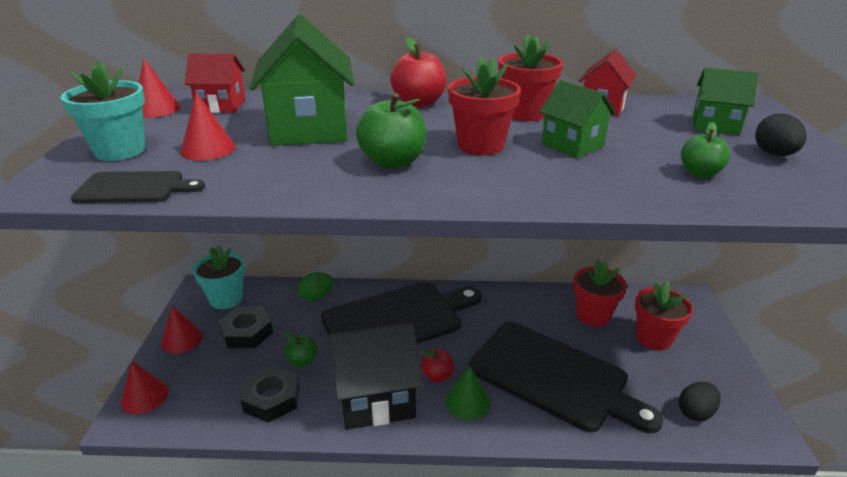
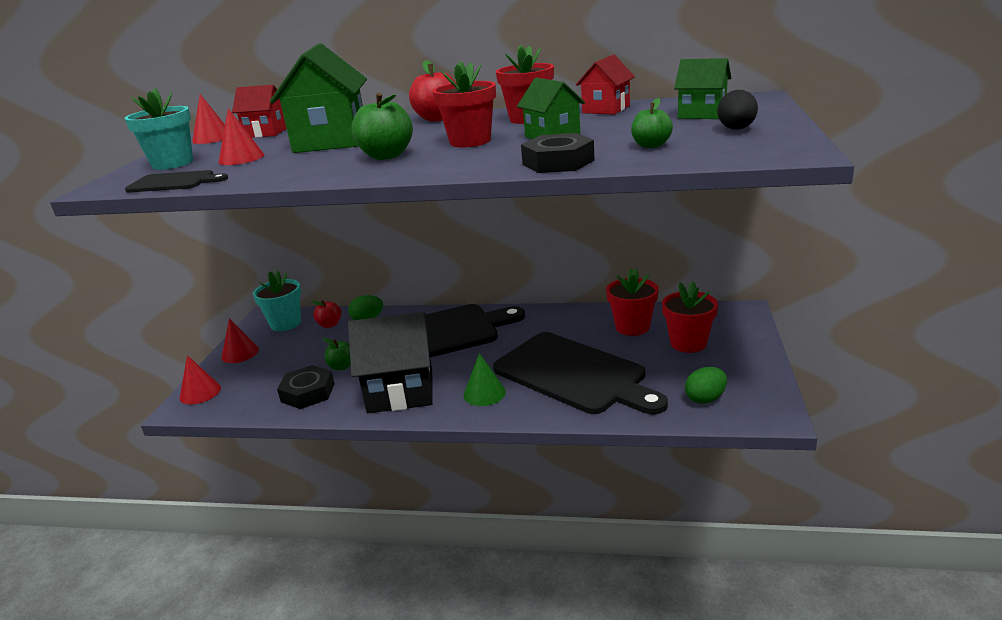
camera: 10 degrees right, 5 degrees down
(247, 332) = (298, 347): black nut -> black nut (558, 162)
(437, 376) = (462, 375): red apple -> red apple (330, 325)
(695, 412) = (705, 399): black egg -> green egg

